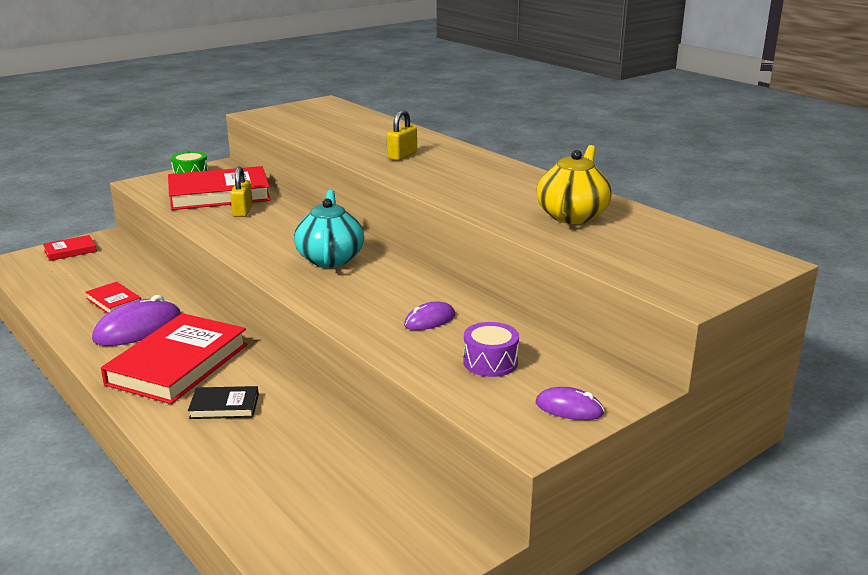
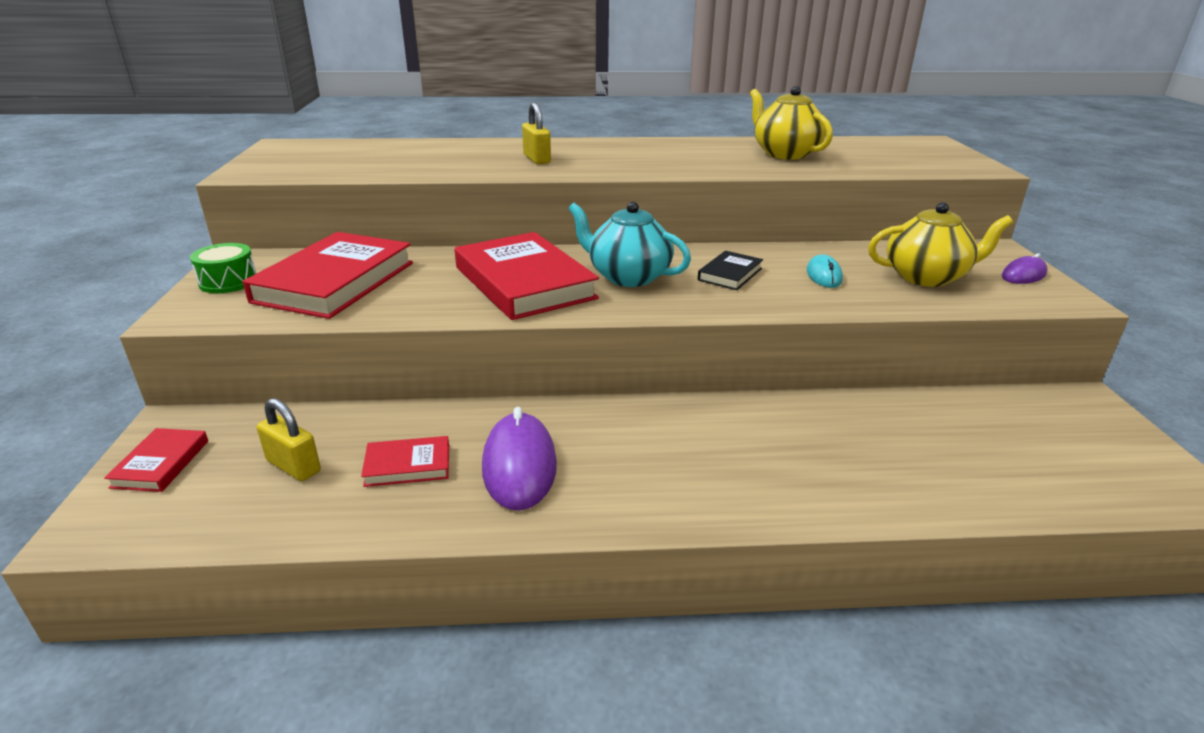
camera: 55 degrees left, 5 degrees up
(178, 364) = (651, 460): red book -> red book (524, 283)
(224, 406) = (782, 455): black book -> black book (730, 274)
(242, 211) = (417, 283): yellow padlock -> yellow padlock (293, 466)
(429, 320) = (824, 275): purple mouse -> turquoise mouse
(490, 362) = (926, 277): purple drum -> yellow teapot

